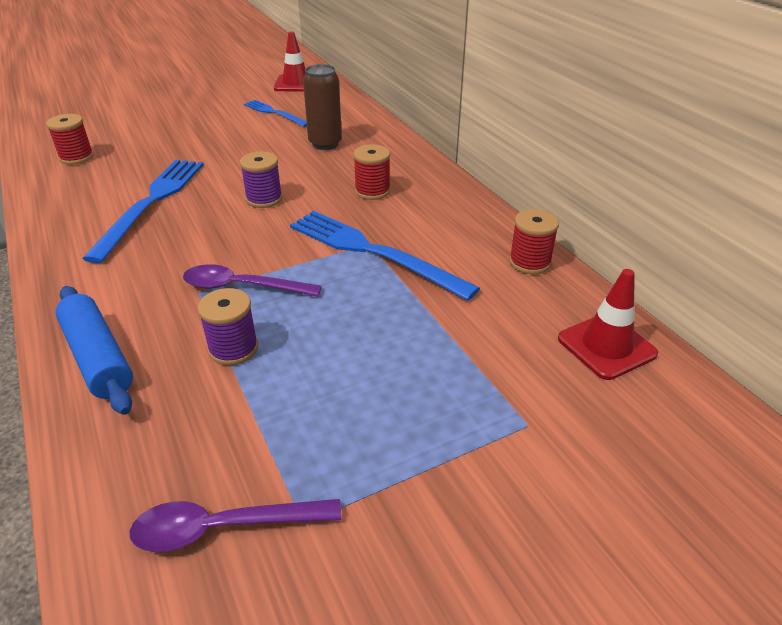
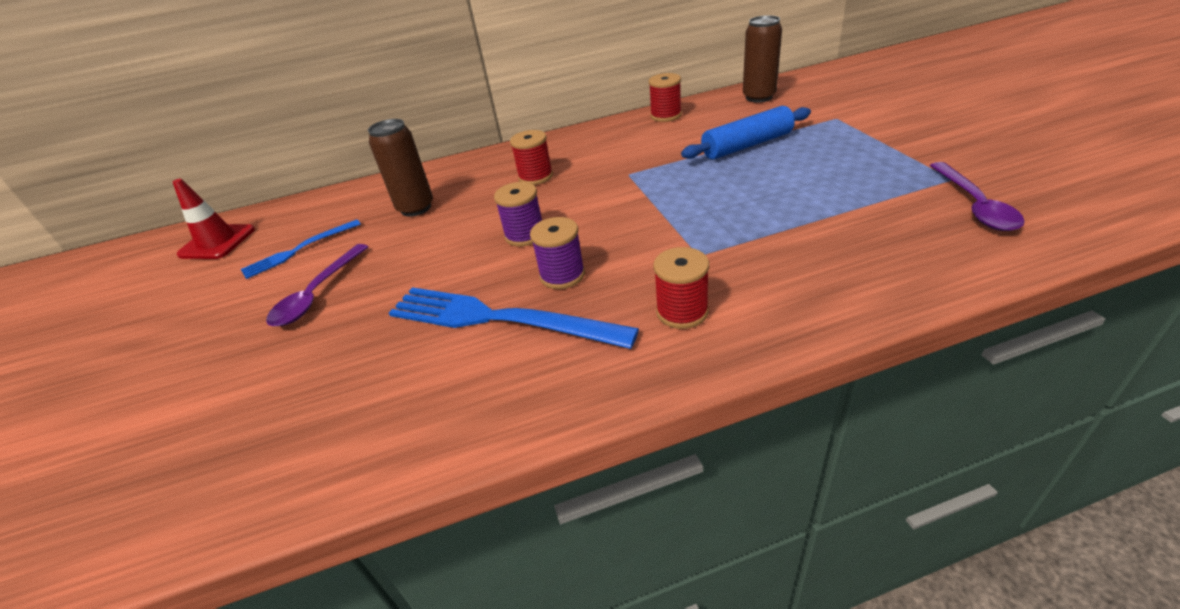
camera: 75 degrees left, 0 degrees up
(76, 157) = (296, 437): red spool -> red spool (682, 312)
(98, 358) = (813, 299): blue rolling pin -> blue rolling pin (747, 145)
(233, 349) = (784, 224): purple spool -> purple spool (562, 275)
(242, 287) = (691, 230): purple spoon -> purple spoon (317, 294)
(373, 252) = (642, 171): blue fork -> none
(606, 346) = (759, 97): red traffic cone -> brown can

